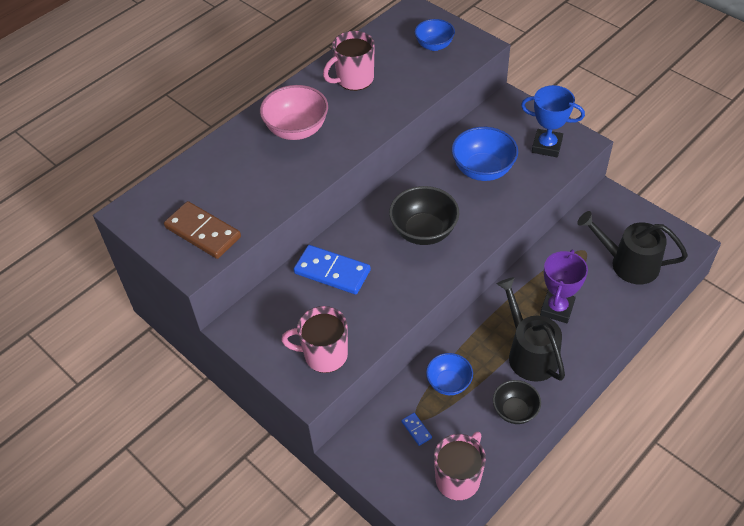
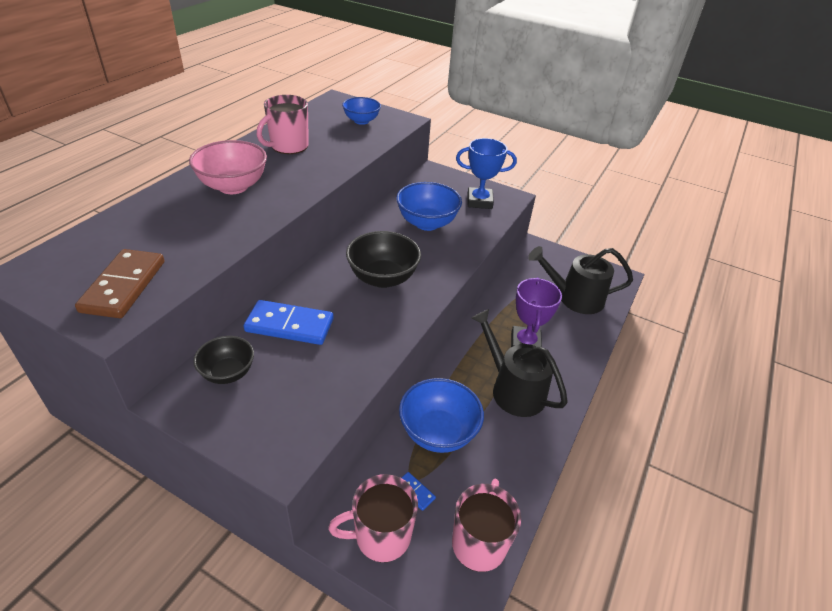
camera: 20 degrees left, 10 degrees down
(203, 232) = (123, 286): brown domino -> brown domino turned 75 degrees clockwise
(324, 355) = (294, 415): pink mug -> pink mug (381, 536)
(449, 383) = (438, 432): blue bowl -> blue bowl, size x1.56
(515, 411) = (518, 451): black bowl -> black bowl (228, 373)

